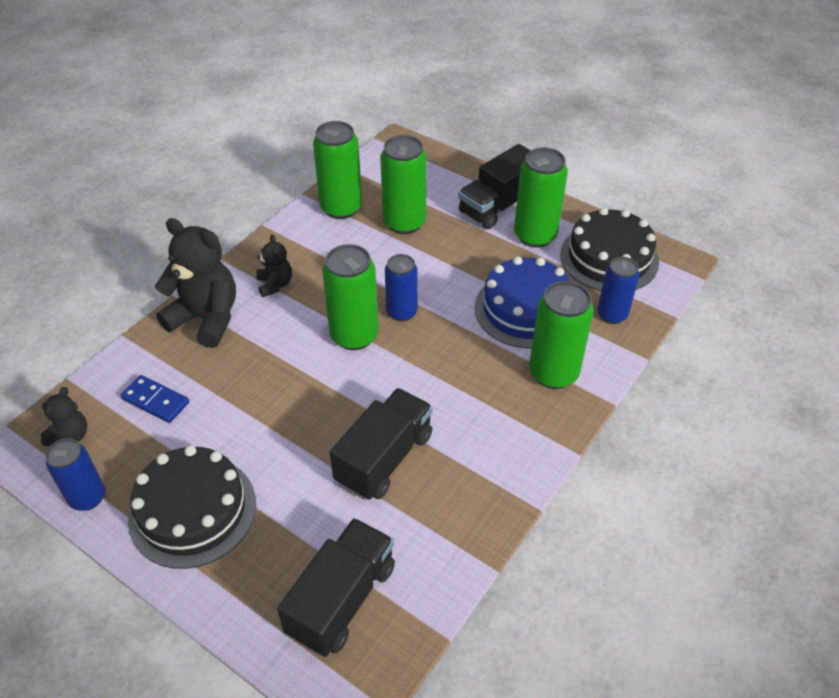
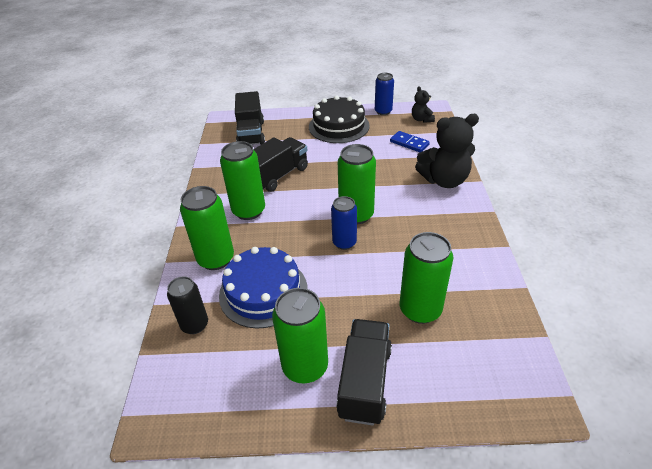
camera: 145 degrees right, 5 degrees down
(155, 401) = (409, 143): blue domino -> blue domino turned 45 degrees clockwise
(275, 284) = (438, 215): black teddy bear -> none
(341, 208) = (481, 292): green can -> green can (249, 211)
(384, 458) = (278, 176): black truck -> black truck turned 135 degrees counterclockwise
(609, 258) = (223, 383): black cake -> none
(612, 315) = (195, 325): blue can -> black can

